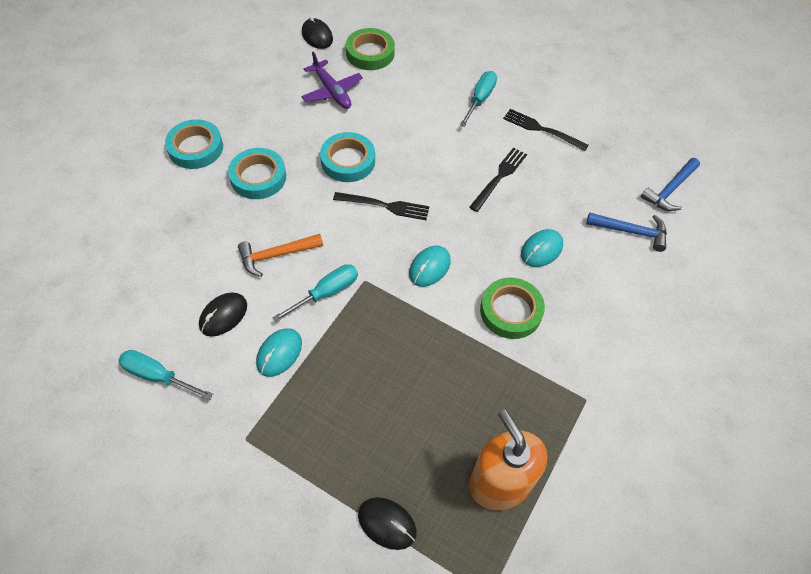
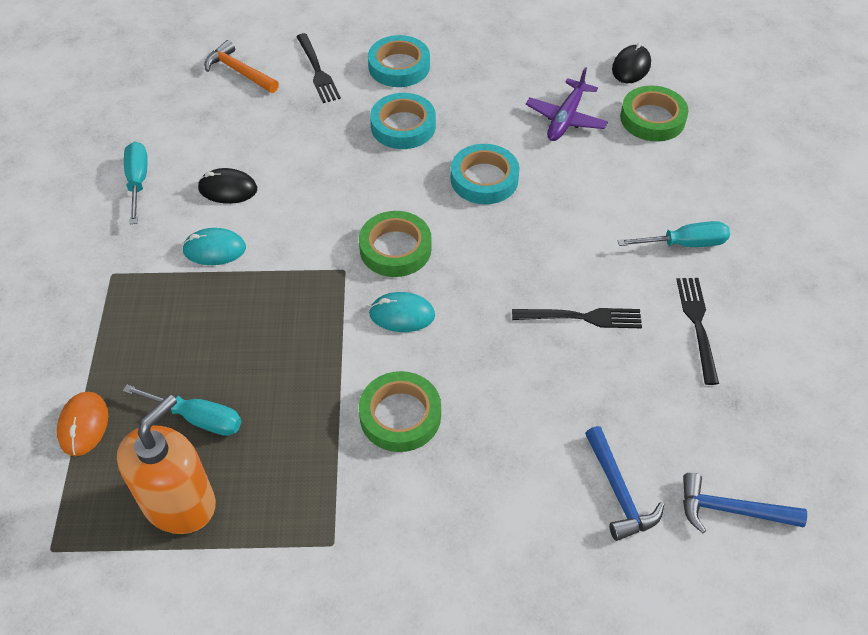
camera: 60 degrees right, 5 degrees down
(276, 255) = (322, 188): orange hammer -> orange hammer (239, 71)
(326, 293) = (306, 248): turquoise screwdriver -> turquoise screwdriver (197, 418)
(369, 241) = (395, 248): none -> green tape
(385, 206) = (452, 238): black fork -> black fork (318, 71)
(387, 523) = (83, 425): black mouse -> orange mouse
(541, 249) = (510, 407): turquoise mouse -> none

